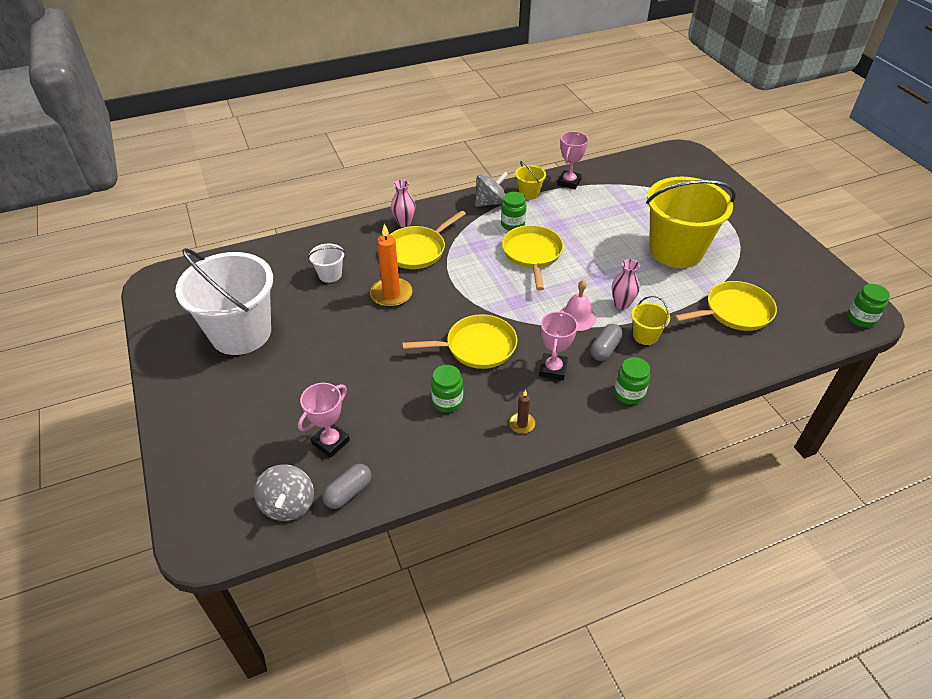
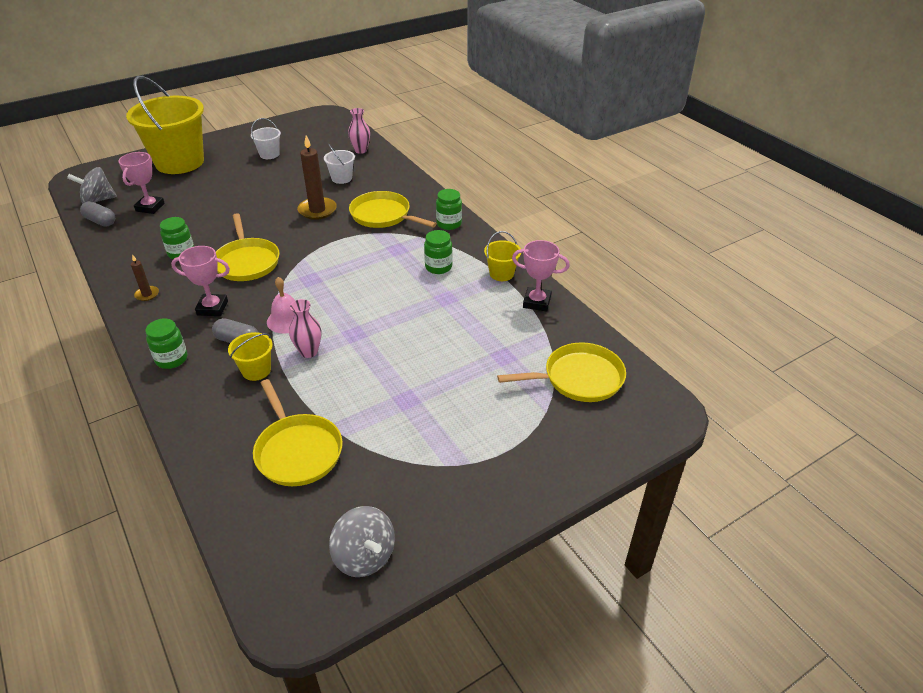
camera: 80 degrees right, 5 degrees down
(241, 333) = (269, 154): white bucket -> white bucket, size x0.42
(331, 442) = (150, 207): pink trophy -> pink trophy turned 75 degrees clockwise
(391, 294) = (317, 210): orange candle -> brown candle
(404, 223) = (424, 203): pink vase -> pink vase (360, 150)
(490, 202) = (475, 249): grey spinning top -> grey spinning top (364, 556)
(532, 254) = (388, 284): yellow pan -> yellow pan (579, 378)
(676, 250) = (415, 398): yellow bucket -> yellow bucket (179, 162)
(861, 319) = (282, 599): green jar -> green jar (449, 224)

